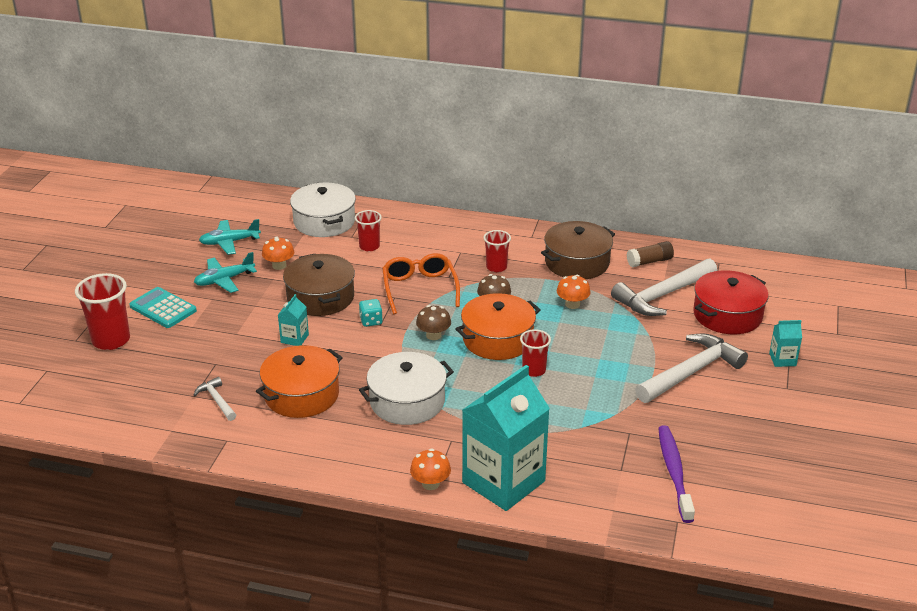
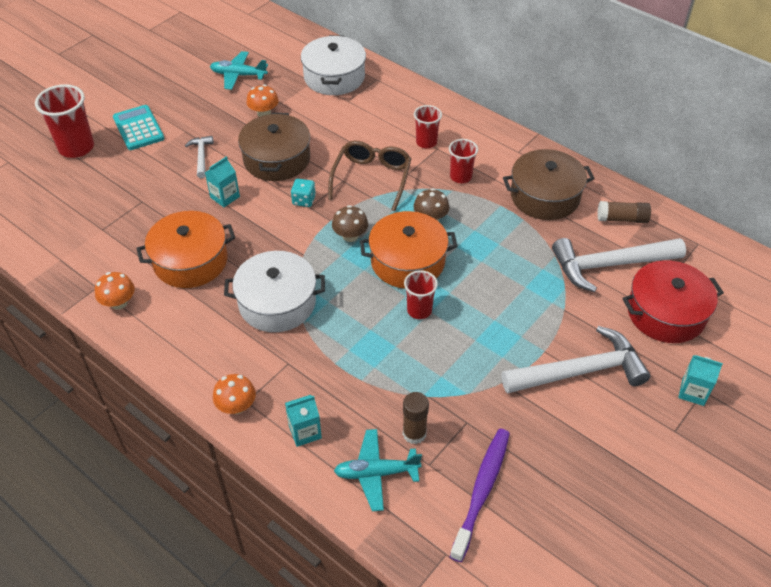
camera: 25 degrees right, 15 degrees up
(217, 400) = (117, 241): white hammer -> white hammer (201, 156)
(224, 280) = (207, 114): turquoise plane -> turquoise plane (376, 473)
(369, 246) = (356, 116): red cup -> red cup (426, 142)
(419, 289) = (372, 178): orange glasses -> brown glasses
(503, 482) = (305, 432): turquoise carton -> turquoise carton, size x0.42
(572, 304) = (508, 245): orange mushroom -> orange mushroom (119, 303)
(594, 453) = (414, 433): none -> brown glue stick

